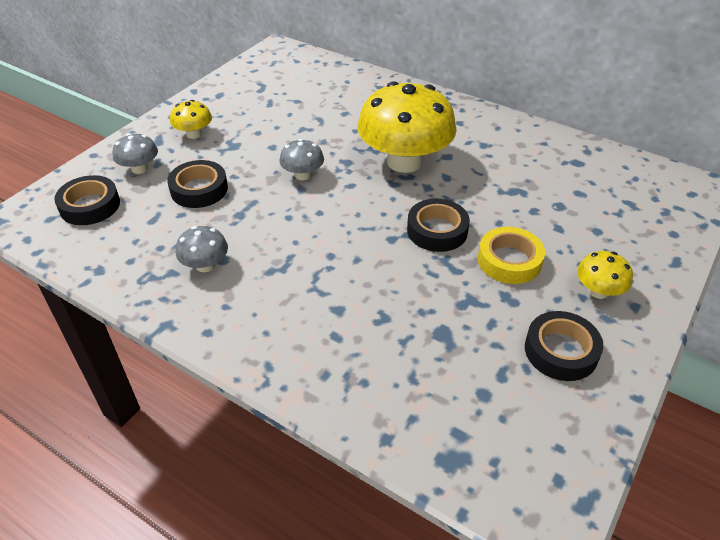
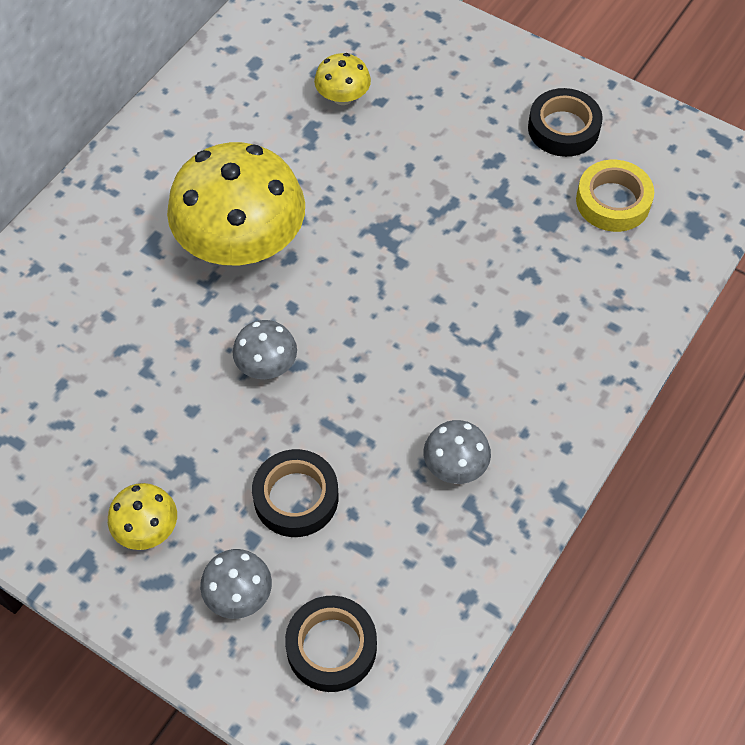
camera: 90 degrees left, 15 degrees up
(437, 230) = (386, 215): black tape -> none
(509, 261) = (437, 152): yellow tape -> yellow tape (613, 201)
(598, 291) = (480, 85): yellow mushroom -> yellow mushroom (343, 97)

